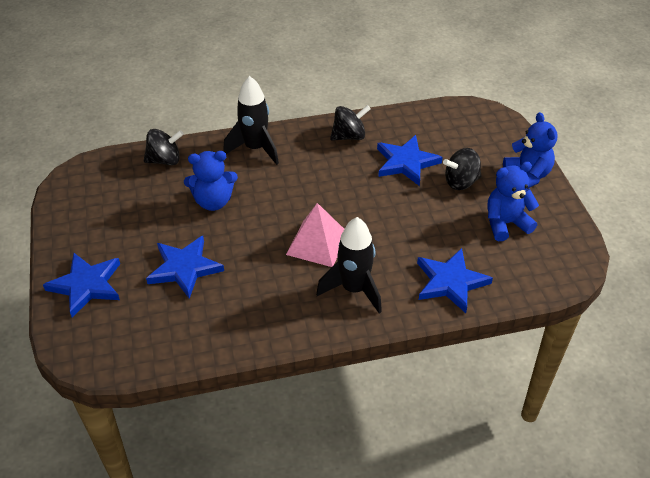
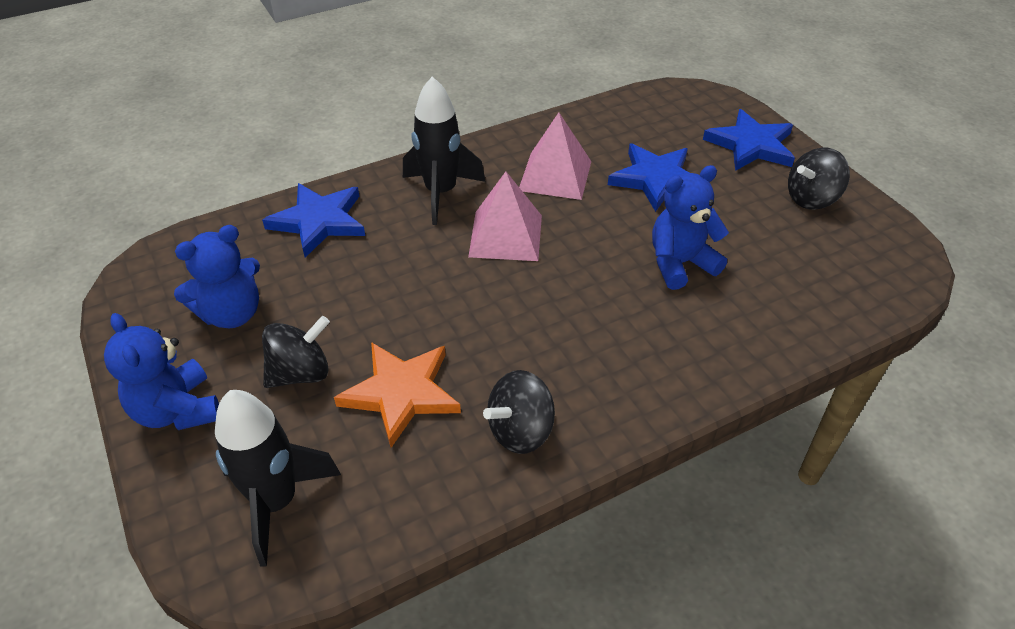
camera: 165 degrees right, 0 degrees up
(165, 160) = (804, 313): black spinning top -> black spinning top (811, 199)
(255, 149) = (675, 366): black rocket -> black rocket (277, 502)
(259, 288) = (555, 175): none -> pink pyramid
(406, 162) = (401, 393): blue star -> orange star

